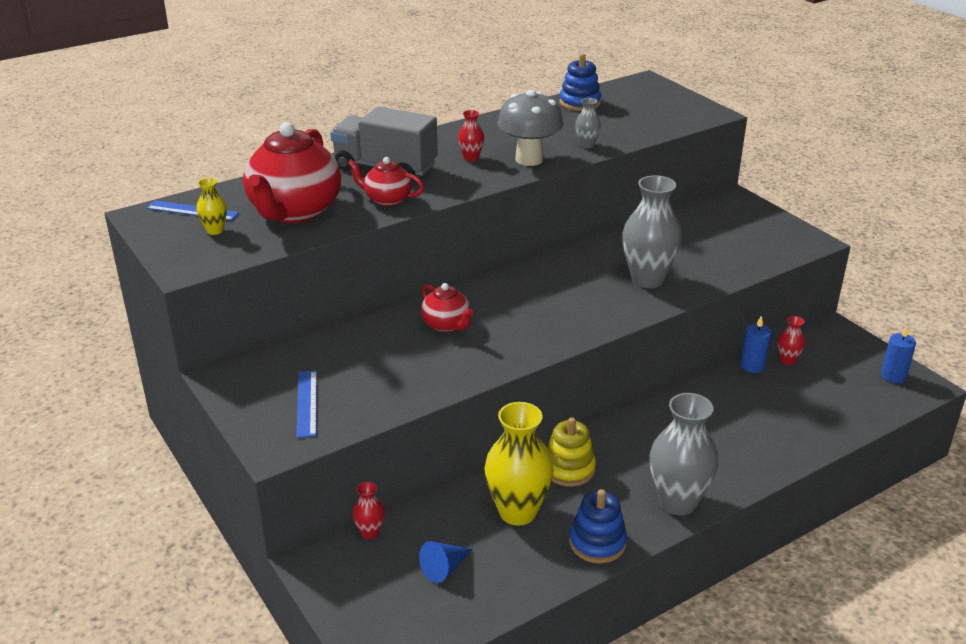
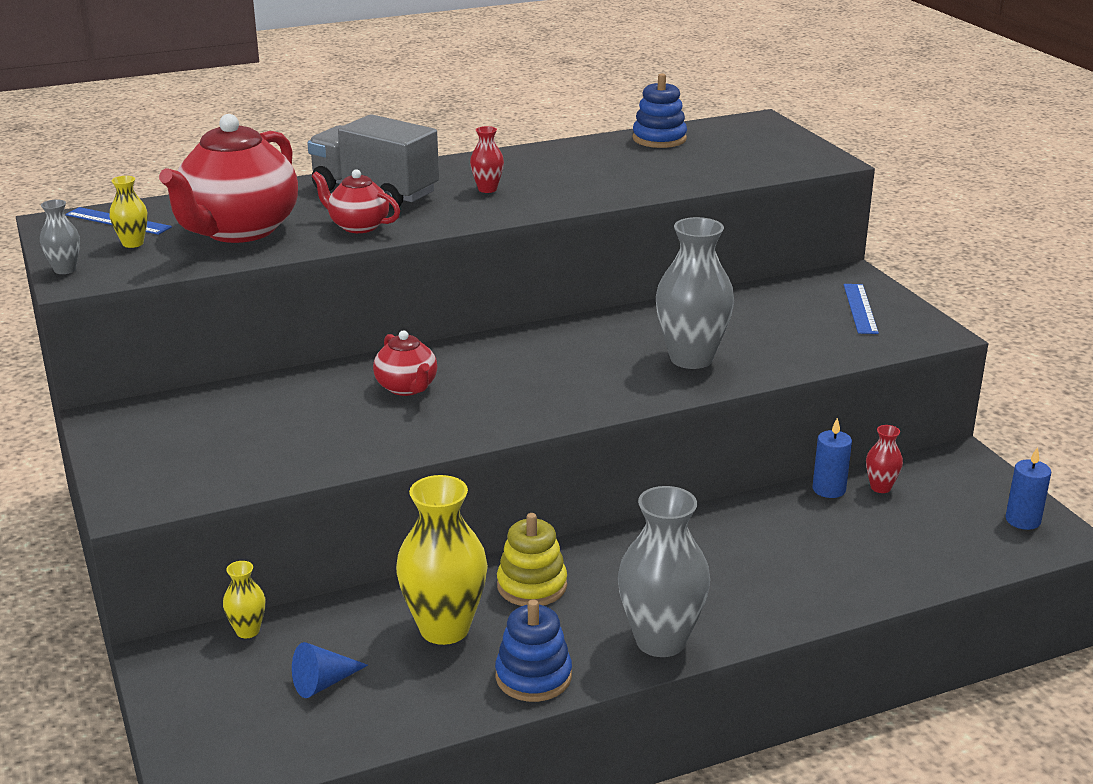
camera: 10 degrees right, 5 degrees down
(307, 403) = (193, 457): blue ruler -> blue ruler (860, 308)
(370, 532) = (247, 631): red vase -> yellow vase
(529, 159) = (560, 195): grey mushroom -> none
(586, 145) = (643, 185): grey vase -> grey vase (65, 269)

